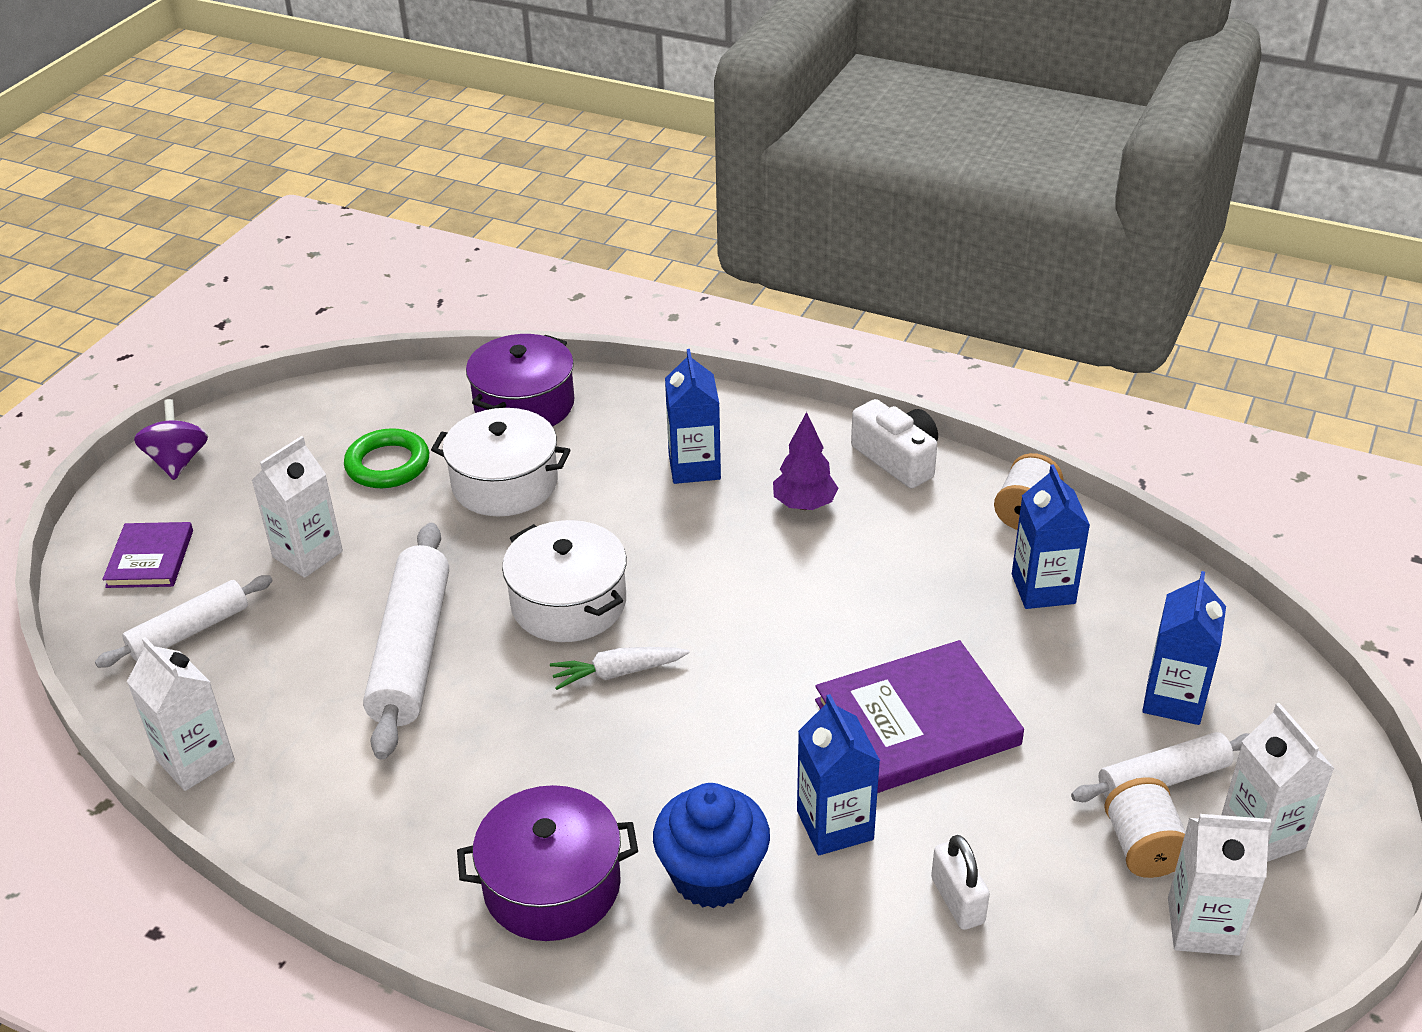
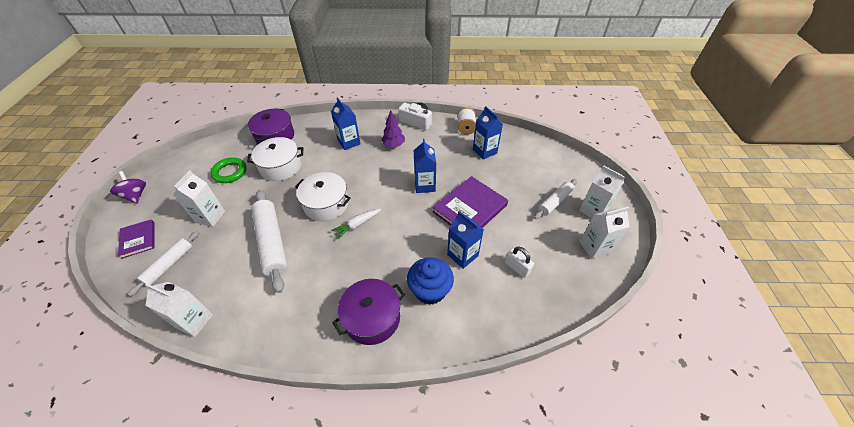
camera: 25 degrees left, 10 degrees up
(1143, 848) = (562, 227): white spool -> none
(1173, 699) = (543, 175): blue carton -> blue carton (425, 185)

